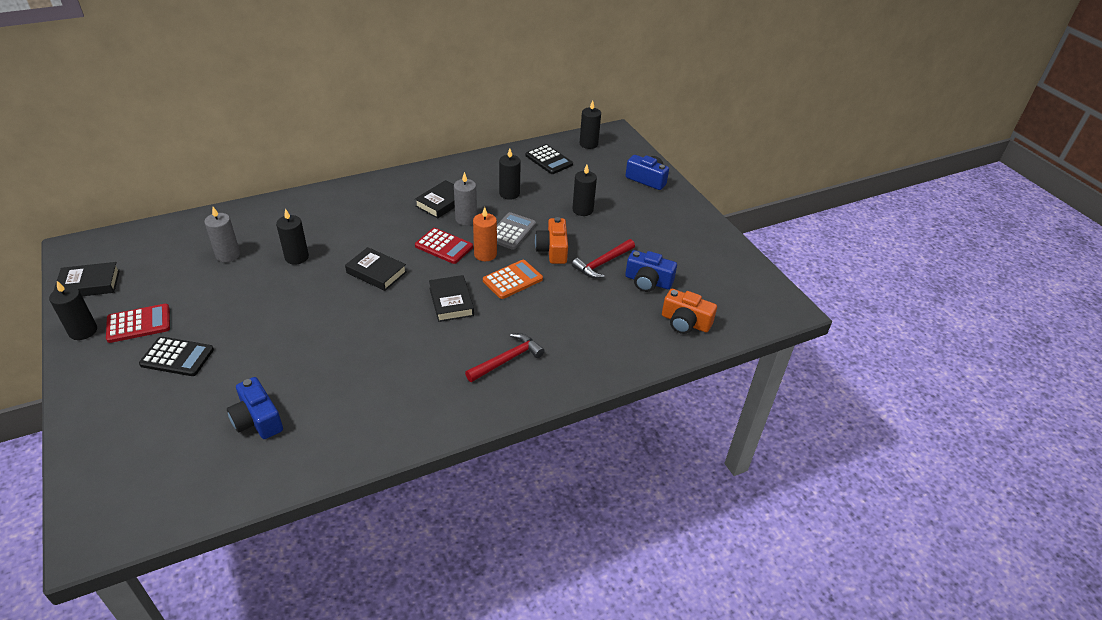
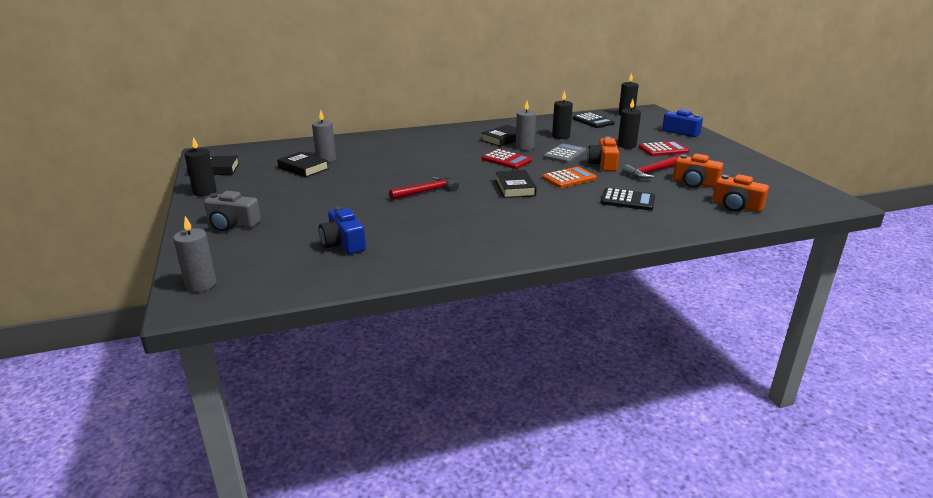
camera: 10 degrees right, 15 degrees down
(101, 505) = (201, 284): none -> grey candle
(124, 393) = (232, 224): none -> grey camera
(139, 324) = (250, 190): red calculator -> red calculator (663, 150)
(177, 357) = (278, 208): black calculator -> black calculator (627, 200)
(296, 257) = (382, 162): black candle -> none
(376, 272) = (449, 171): black book -> black book (303, 168)
(485, 254) = (543, 165): orange candle -> none
(507, 360) = (568, 220): red hammer -> red hammer (426, 191)
(648, 281) = (694, 183): blue camera -> orange camera

